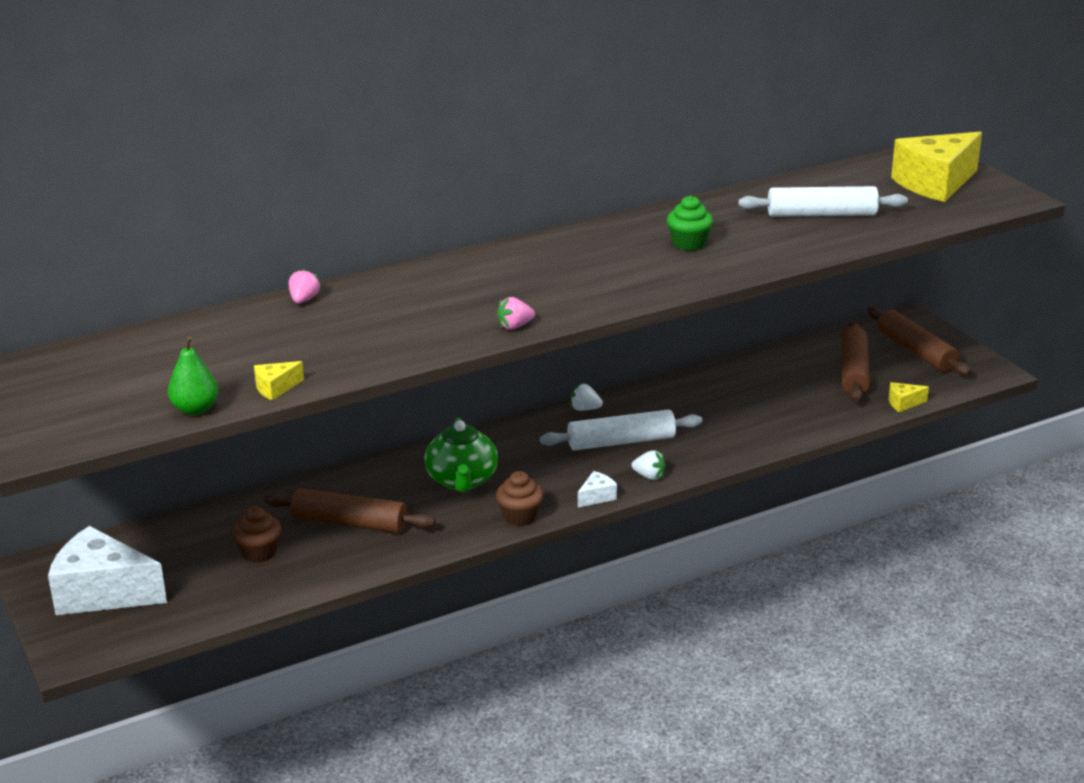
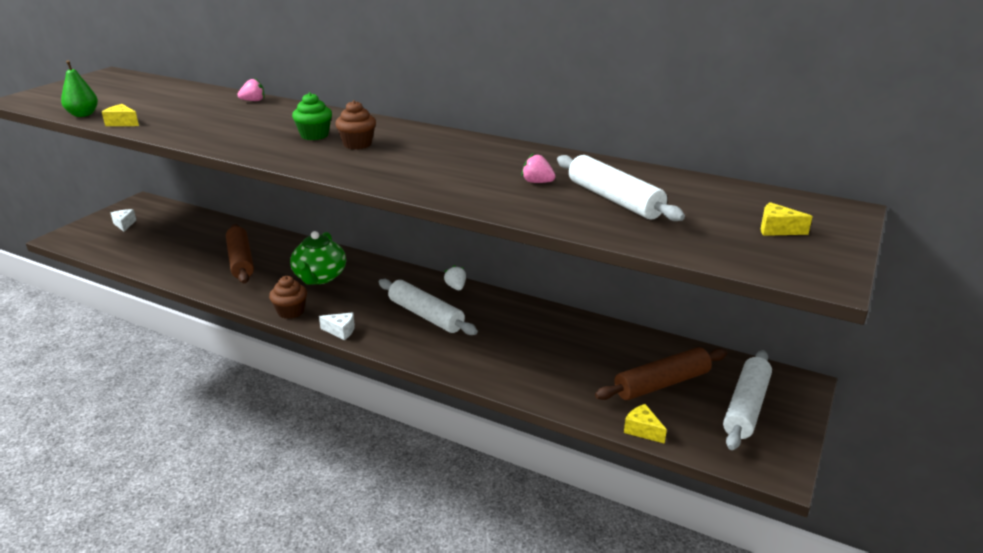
camera: 55 degrees right, 0 degrees up
(103, 593) = (124, 224): white cheese -> white cheese, size x0.42
(259, 553) = (189, 248): brown cupcake -> brown cupcake (357, 144)
(462, 480) = (320, 277): green teapot -> green teapot turned 45 degrees counterclockwise
(515, 326) = (265, 154): pink strawberry -> pink strawberry (537, 182)
(649, 476) = (388, 342): white strawberry -> none
(689, 243) = (478, 169): green cupcake -> green cupcake (314, 135)
(916, 351) = (746, 407): brown rolling pin -> white rolling pin
(935, 183) = (777, 229): yellow cheese -> yellow cheese, size x0.42

